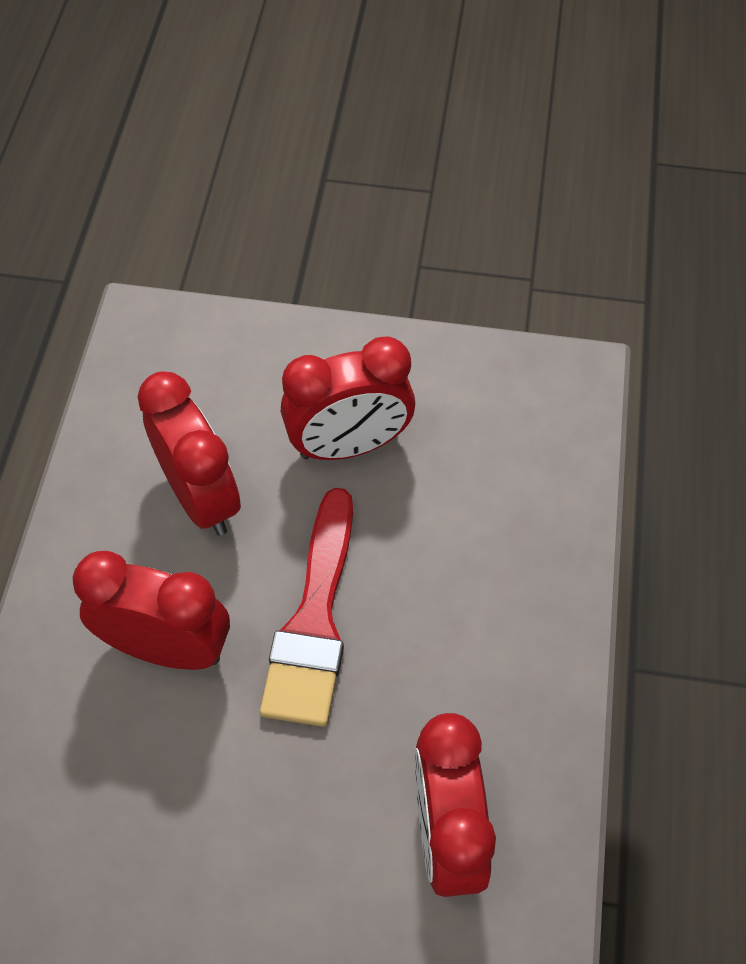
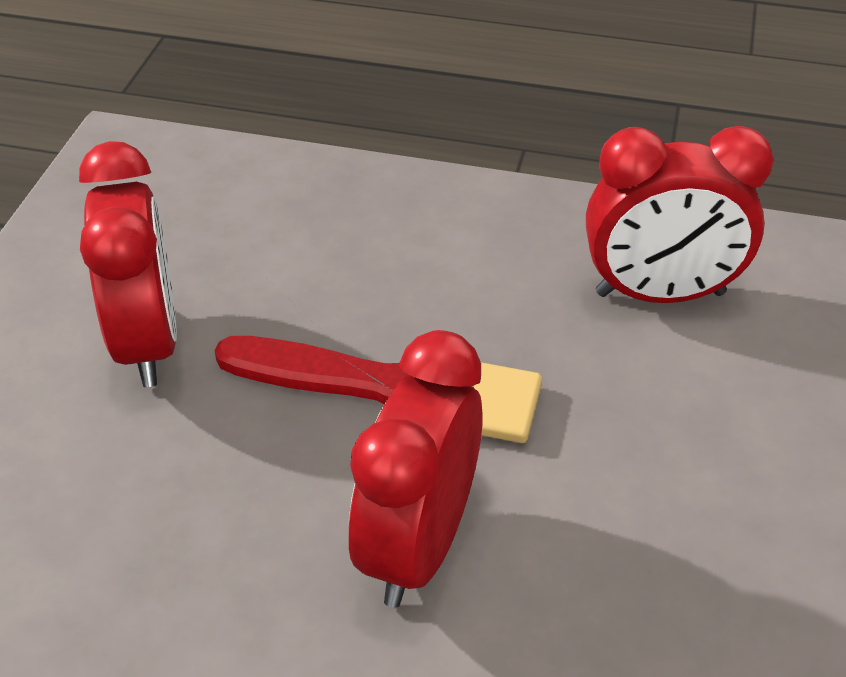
camera: 85 degrees left, 15 degrees down
(201, 497) = (182, 504): red clock -> none

